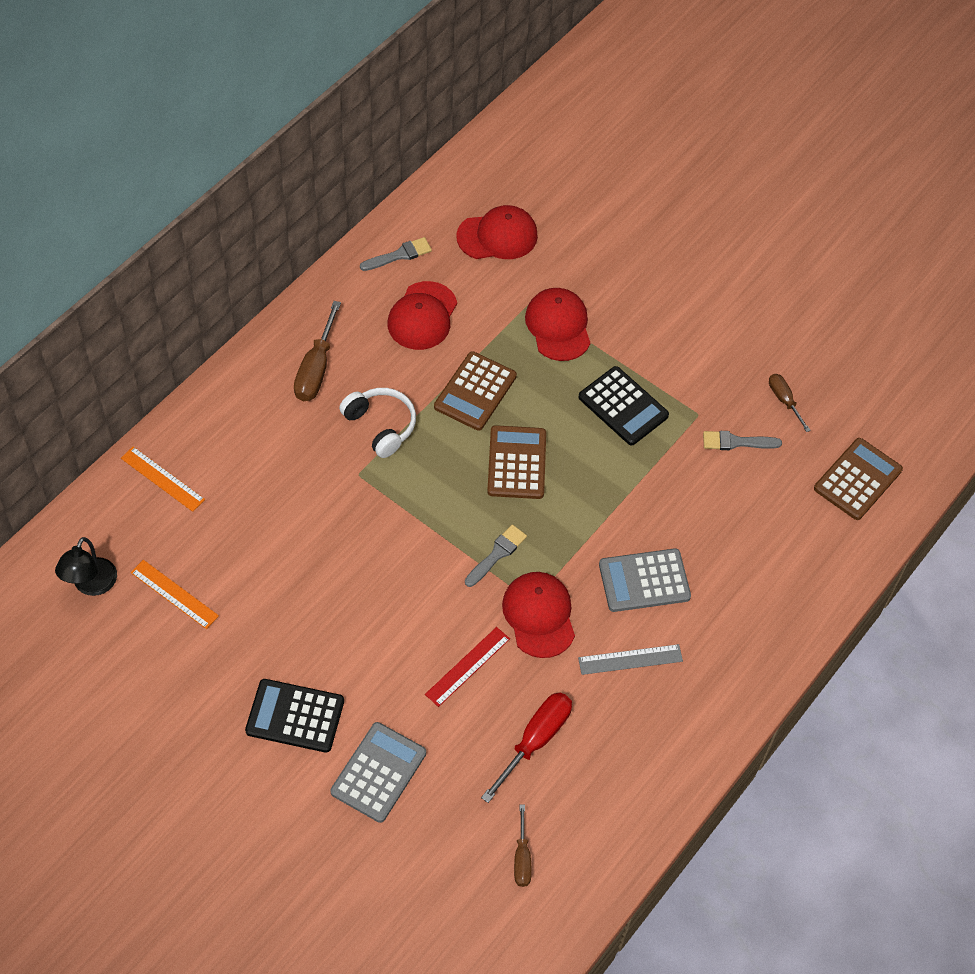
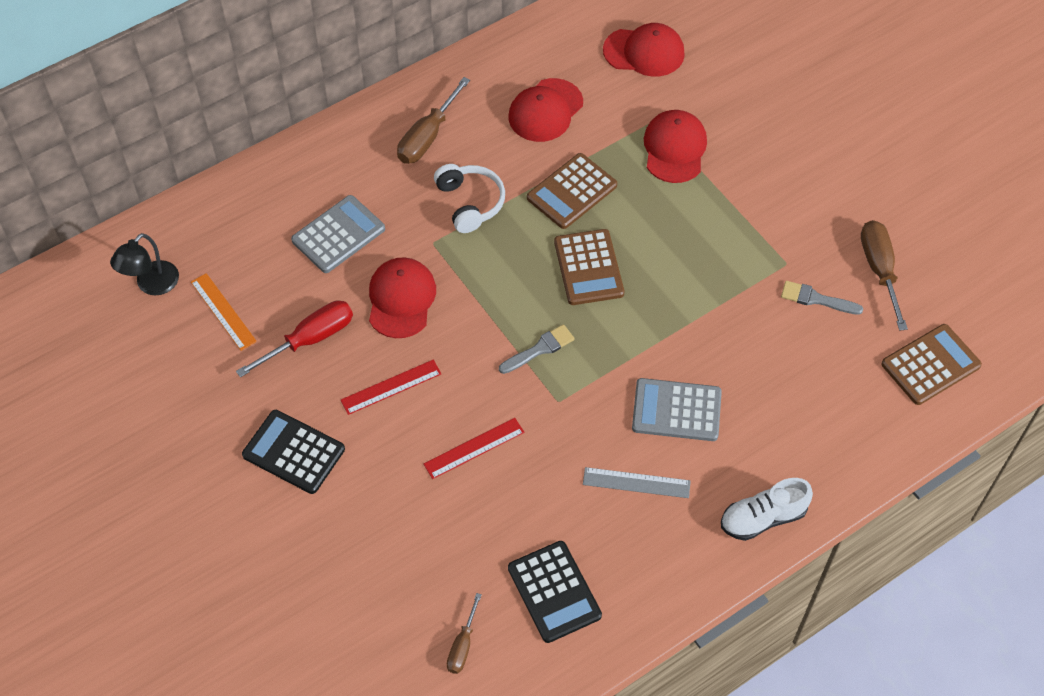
camera: 20 degrees right, 0 degrees up
(162, 478) = (250, 204): orange ruler -> none
(367, 627) = (391, 387): none -> red ruler
(378, 772) = (353, 526): grey calculator -> grey calculator (338, 234)
(399, 255) = (543, 50): grey brush -> none
(516, 463) = (589, 268): brown calculator -> brown calculator turned 150 degrees clockwise
(535, 741) = (514, 536): red screwdriver -> red screwdriver (309, 339)
(539, 615) = (560, 417): red cap -> red cap (401, 299)
(623, 406) = (713, 238): black calculator -> black calculator (554, 592)
(755, 662) = (763, 518): none -> white shoe
(784, 401) = (879, 270): brown screwdriver -> brown screwdriver, size x1.69

